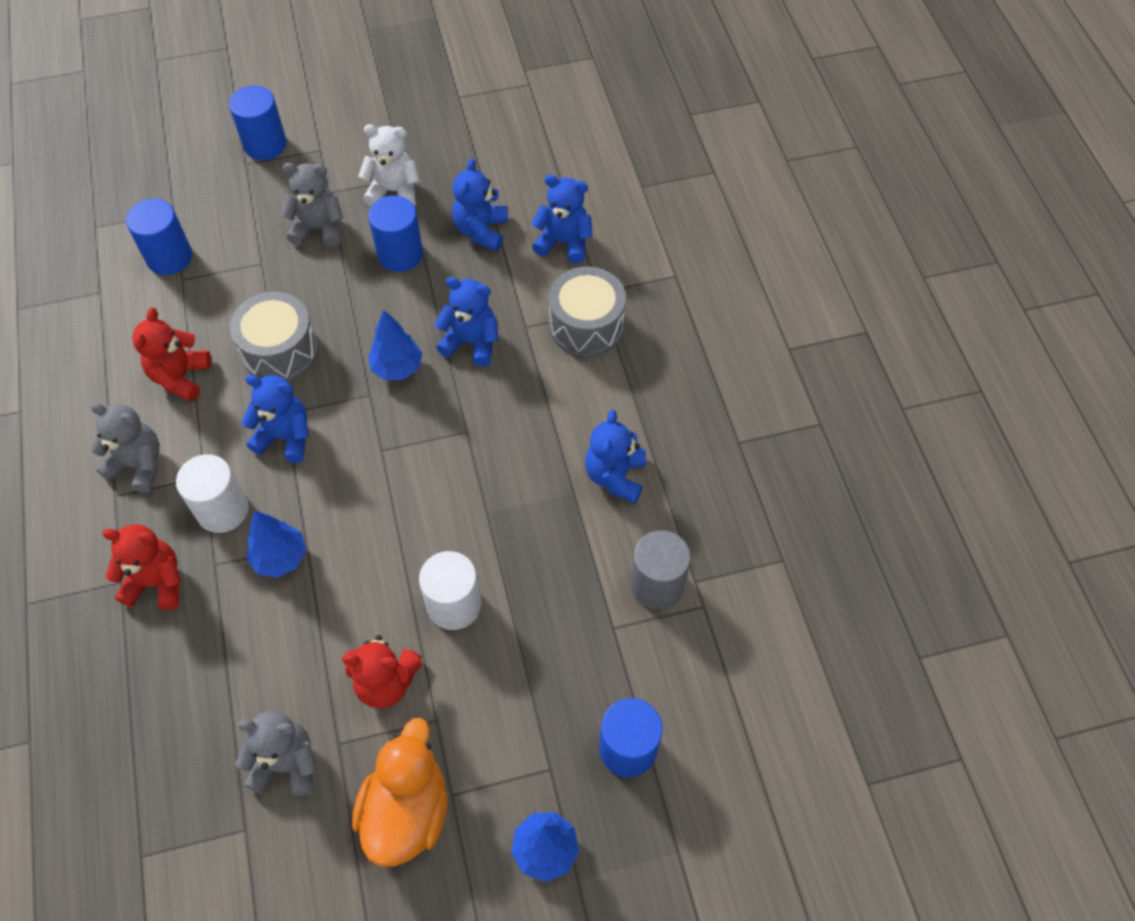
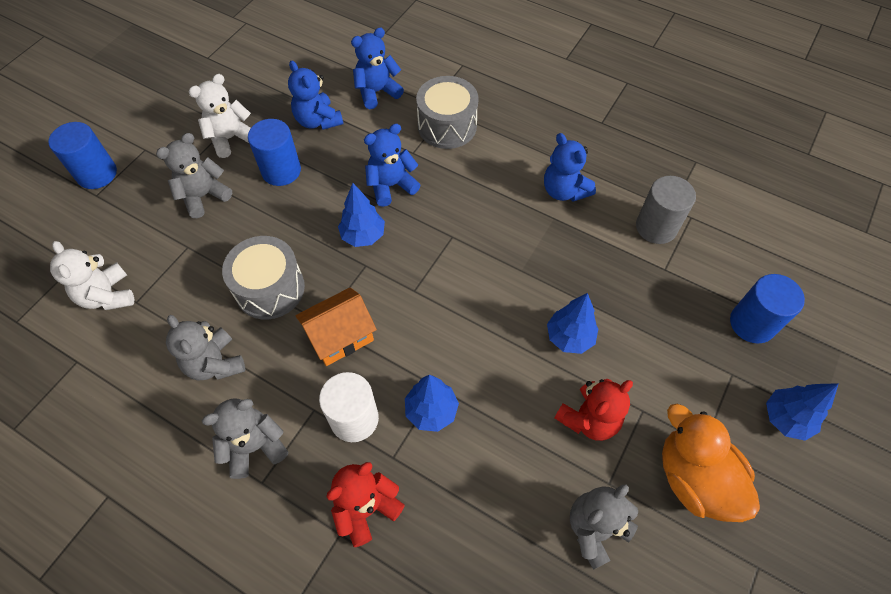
camera: 45 degrees left, 0 degrees up
(169, 257) = (108, 295): blue cylinder -> white teddy bear
(180, 377) = (215, 363): red teddy bear -> grey teddy bear
(285, 437) = (340, 336): blue teddy bear -> orange house
(454, 605) = (569, 337): white cylinder -> blue tree

